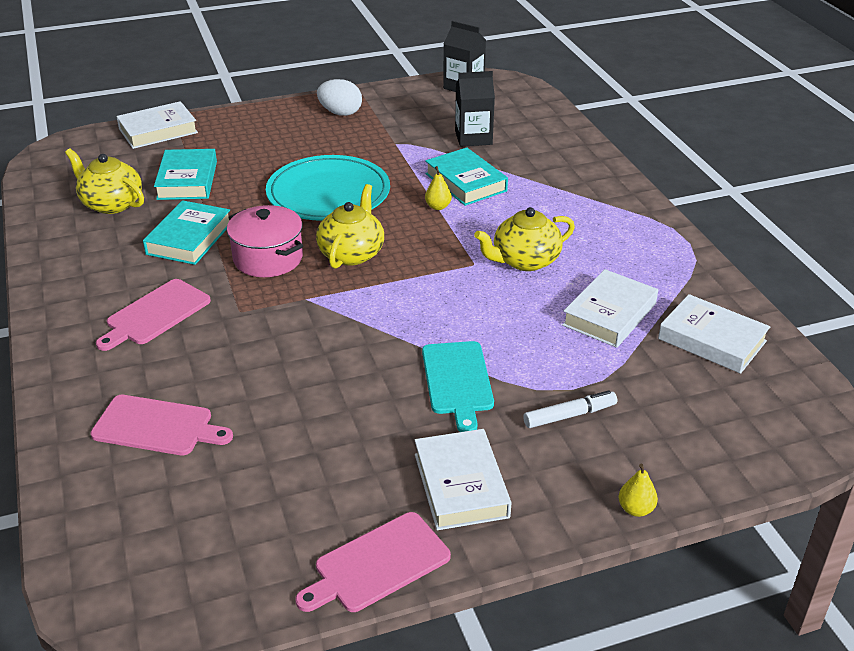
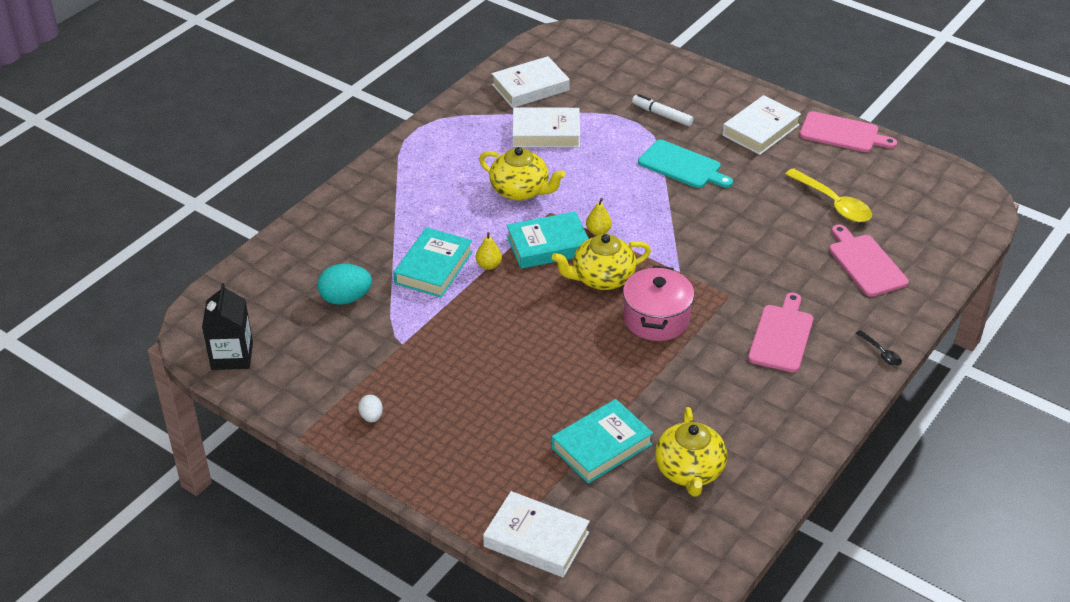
camera: 125 degrees left, 5 degrees up
(52, 360) = (881, 353): none -> black spoon
(155, 314) = (782, 336): pink cutting board -> pink cutting board turned 75 degrees counterclockwise
(189, 238) = (681, 381): turquoise book -> turquoise book (548, 245)
(267, 463) = (833, 203): none -> yellow spoon
(328, 193) = (531, 338): turquoise plate -> none
(340, 113) = (371, 417): white egg -> white egg, size x0.55
(457, 381) = (682, 166): turquoise cutting board -> turquoise cutting board turned 75 degrees clockwise
(473, 138) = (345, 298): black carton -> turquoise egg
(635, 509) = (706, 72): yellow pear -> yellow pear (598, 231)
(712, 340) = (530, 87): white book -> white book turned 60 degrees clockwise

